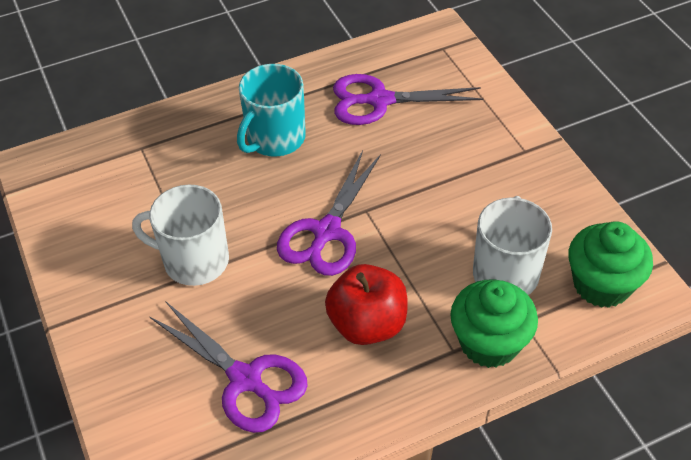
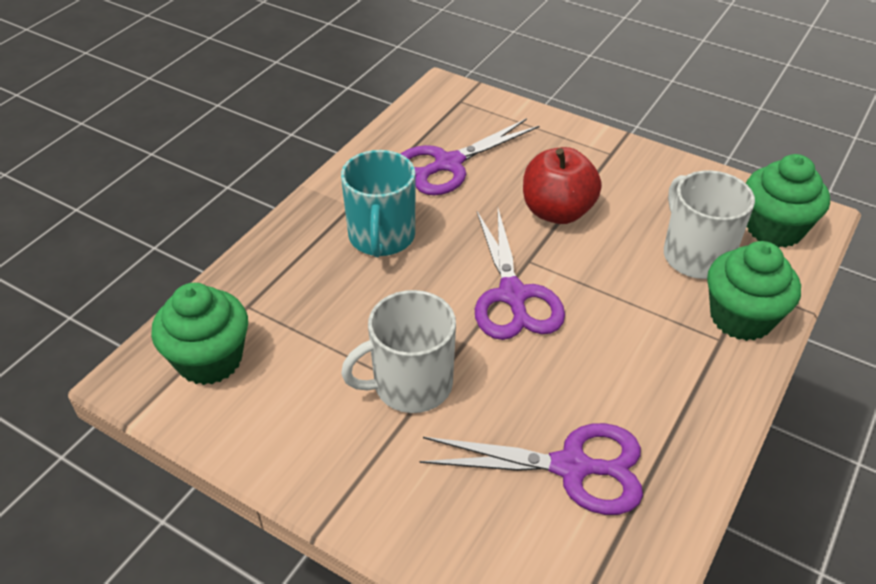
camera: 35 degrees left, 5 degrees down
(86, 175) = (209, 360): none -> green cupcake
(367, 324) = (629, 356): red apple -> red apple (557, 211)

